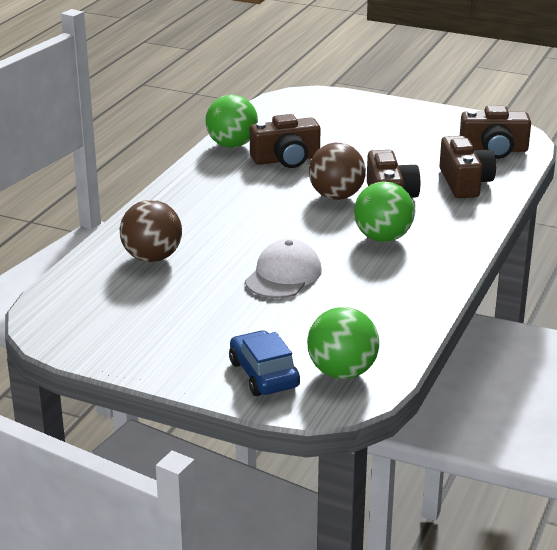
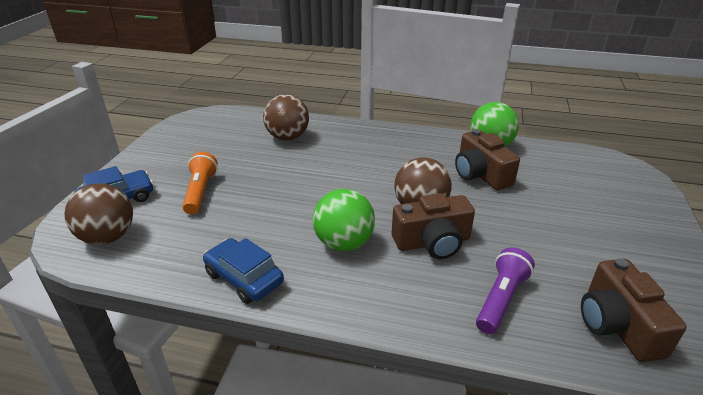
camera: 80 degrees right, 5 degrees up
(264, 317) = (201, 191): none -> orange flashlight
(283, 275) = (266, 194): white cap -> none
(342, 372) = (108, 237): green ball -> brown ball
(424, 289) = (244, 278): none -> blue car
(464, 183) = (501, 299): brown camera -> purple flashlight

